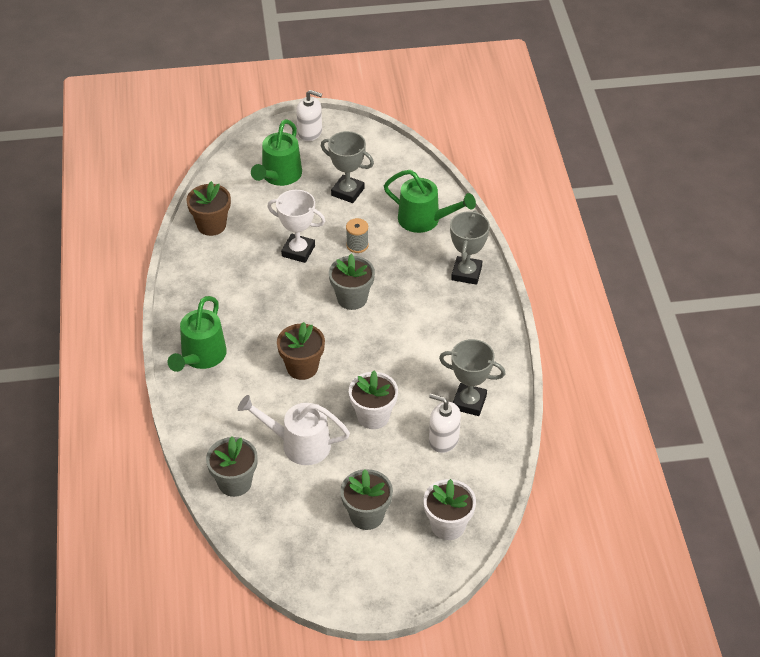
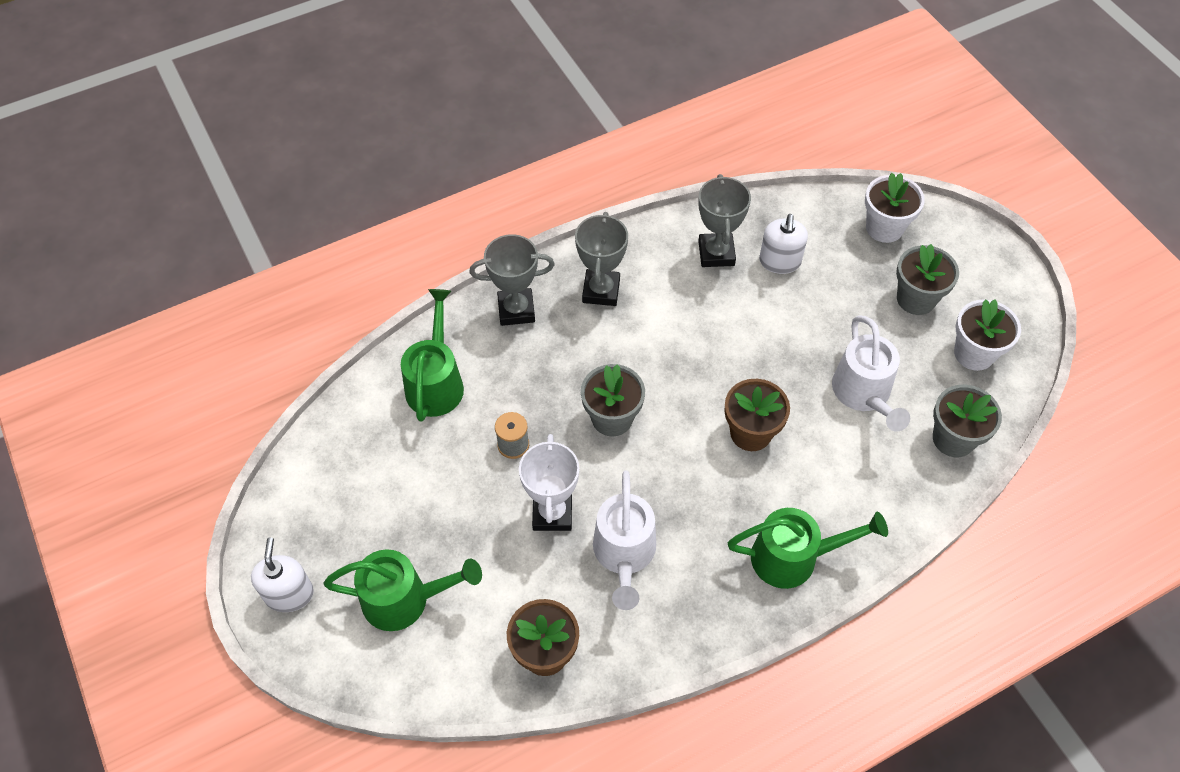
camera: 110 degrees left, 10 degrees up
(251, 276) = (624, 555): none -> white watering can
(347, 192) = (410, 493): grey trophy -> grey trophy (601, 291)
(373, 416) = (784, 335): white flower pot -> white flower pot (974, 353)

